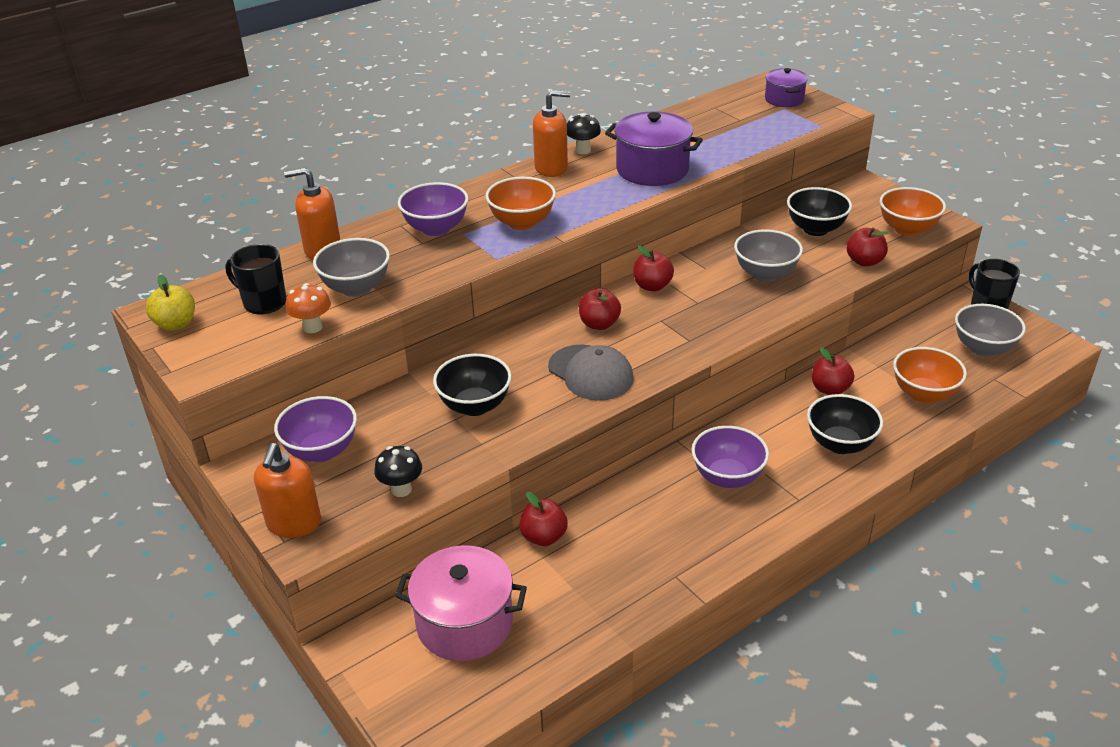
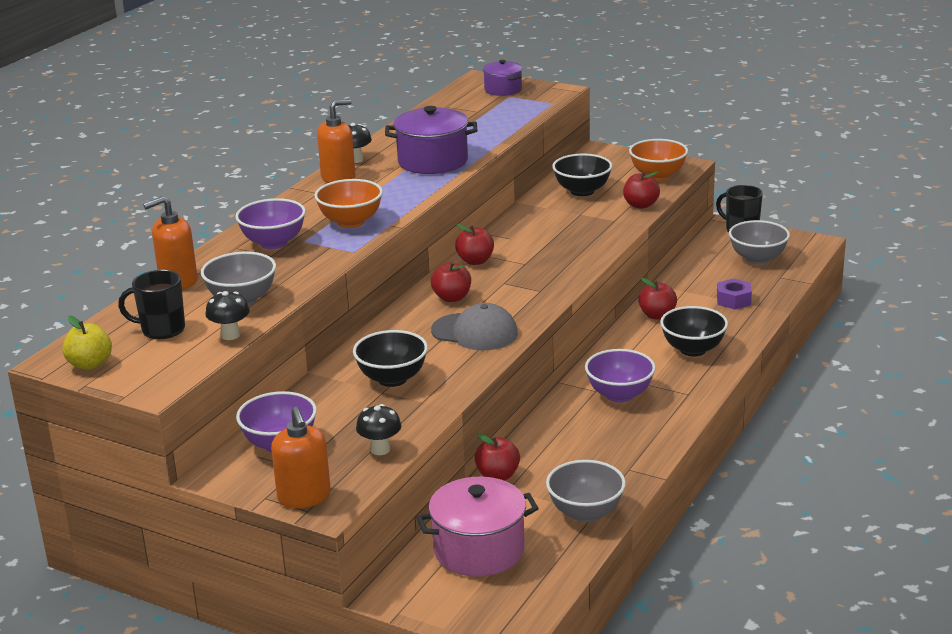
camera: 25 degrees left, 10 degrees down
(312, 327) = (230, 335): orange mushroom -> black mushroom
(765, 274) = (566, 231): grey bowl -> grey bowl (585, 513)
(923, 394) = (733, 300): orange bowl -> purple nut

